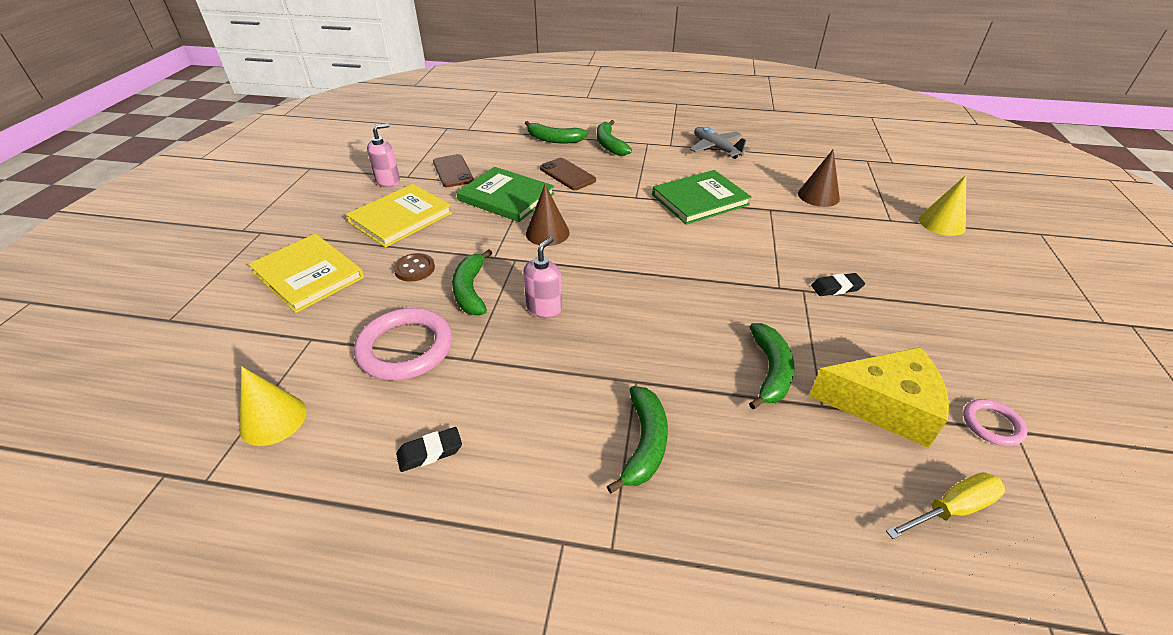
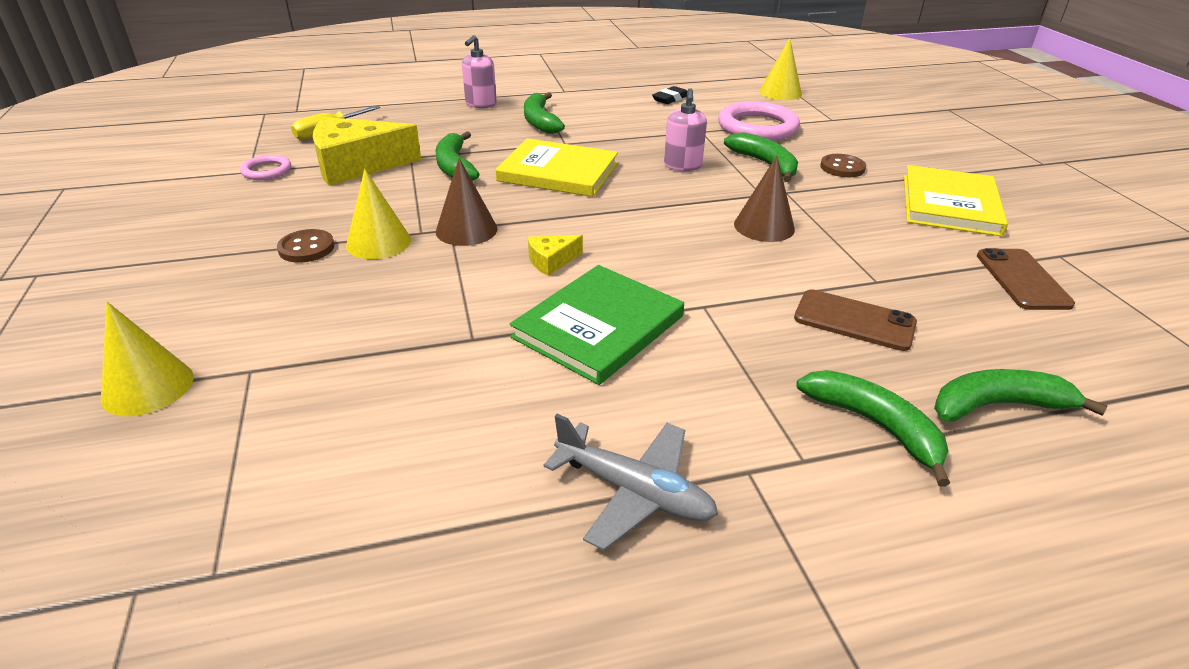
camera: 155 degrees right, 5 degrees down
(308, 275) = (920, 146): yellow book -> yellow book (558, 172)
(388, 181) = (1064, 242): pink soap dispenser -> pink soap dispenser (480, 104)
(453, 171) = (1022, 279): brown phone -> brown phone turned 45 degrees clockwise
(506, 197) = (881, 258): green book -> none
(710, 242) = (551, 261): none -> yellow cheese
(818, 196) = (379, 394): brown cone -> brown cone (466, 230)
(836, 288) = (378, 242): black eraser -> yellow cone
(893, 296) = (306, 248): none -> brown button

